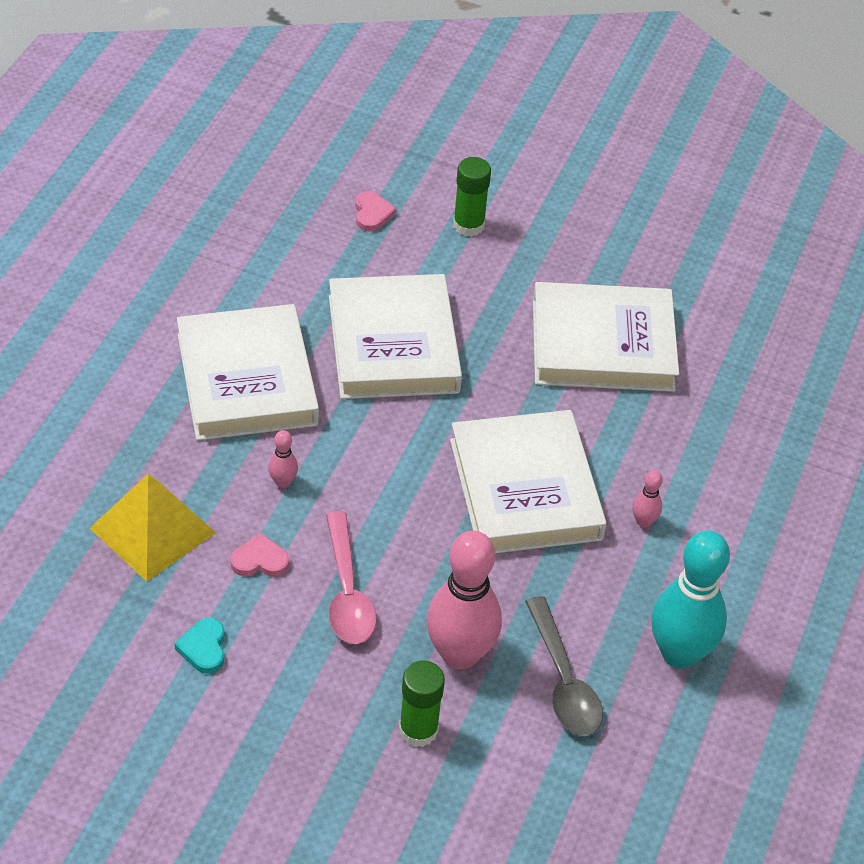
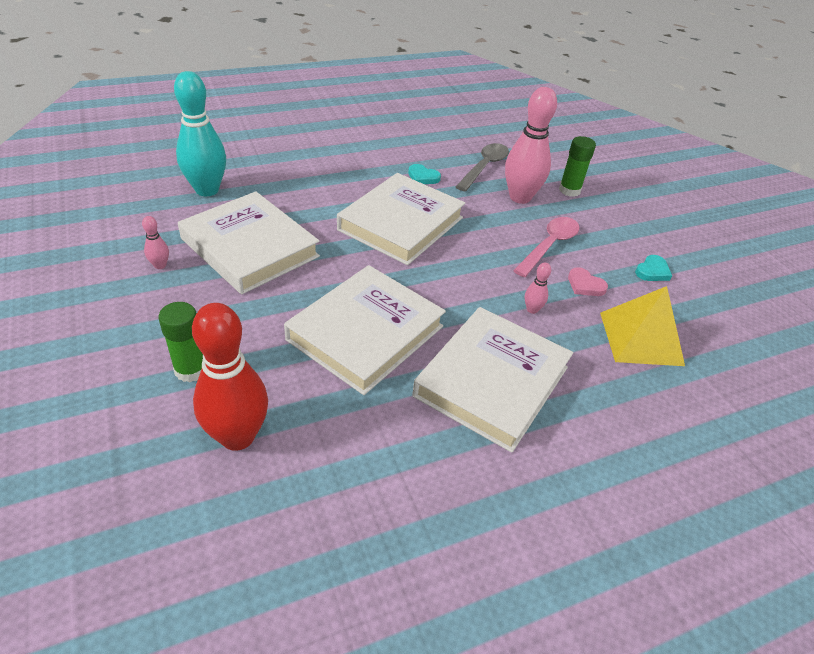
camera: 135 degrees left, 5 degrees down
(372, 214) = (237, 436): pink heart -> red bowling pin
(602, 588) = (423, 177): none -> turquoise heart
(643, 521) = (366, 182): pink bowling pin -> pink bowling pin (160, 265)
(679, 653) = (423, 146): turquoise bowling pin -> turquoise bowling pin (207, 190)

